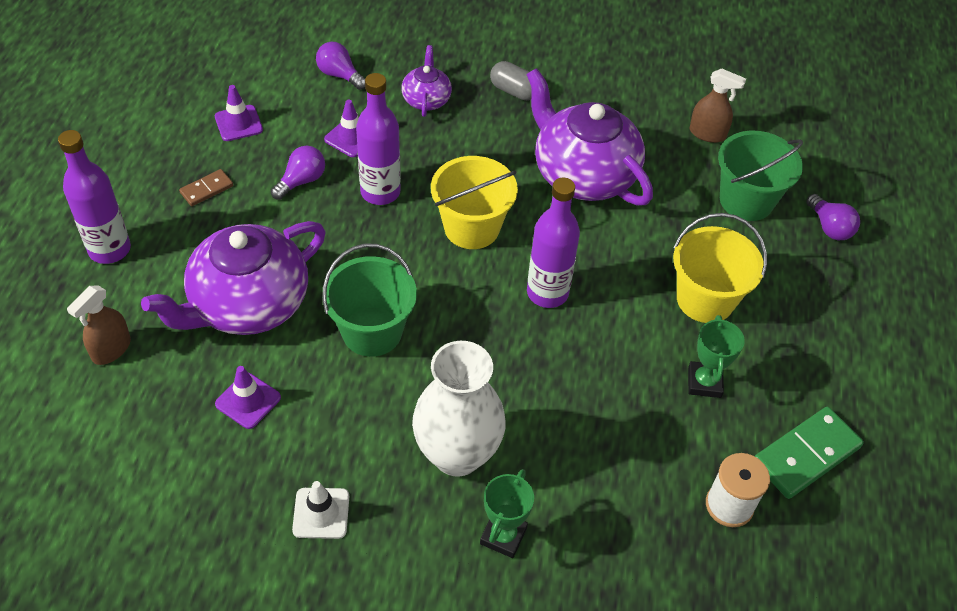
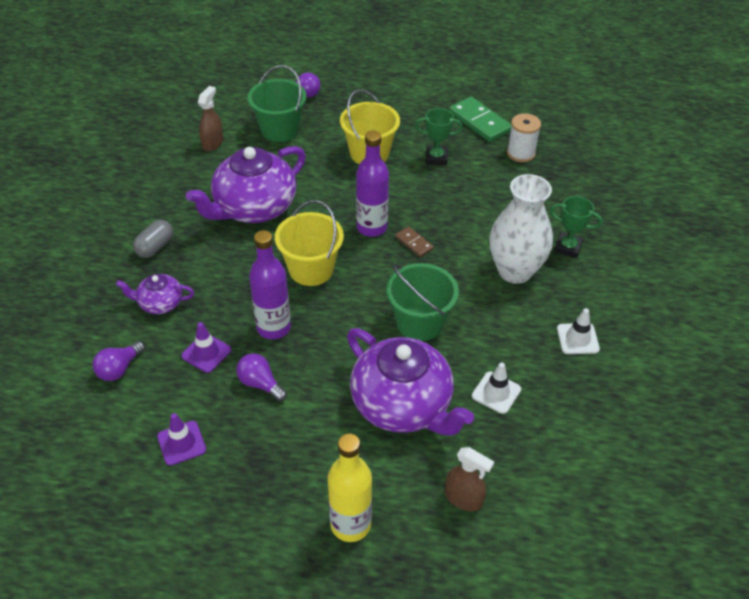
camera: 90 degrees left, 5 degrees down
(109, 249) = (350, 524): purple bottle -> yellow bottle
(206, 189) = (271, 456): brown domino -> brown domino (414, 243)
(248, 401) = (496, 392): purple traffic cone -> white traffic cone

